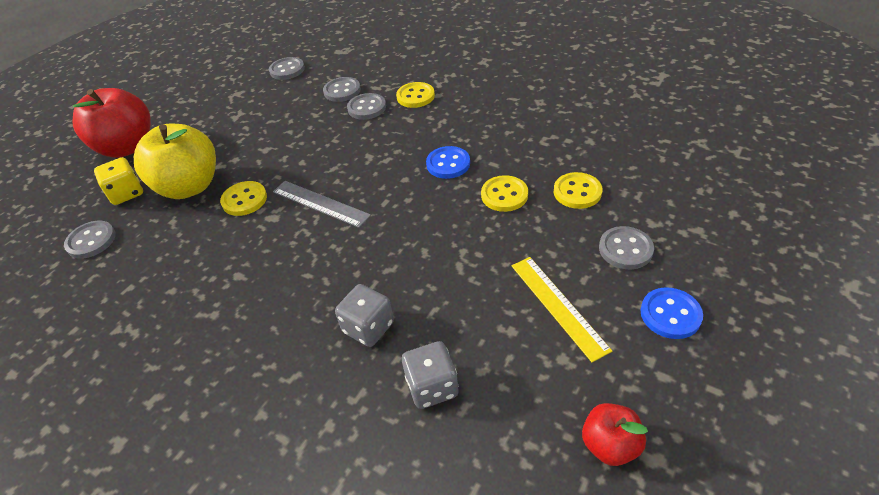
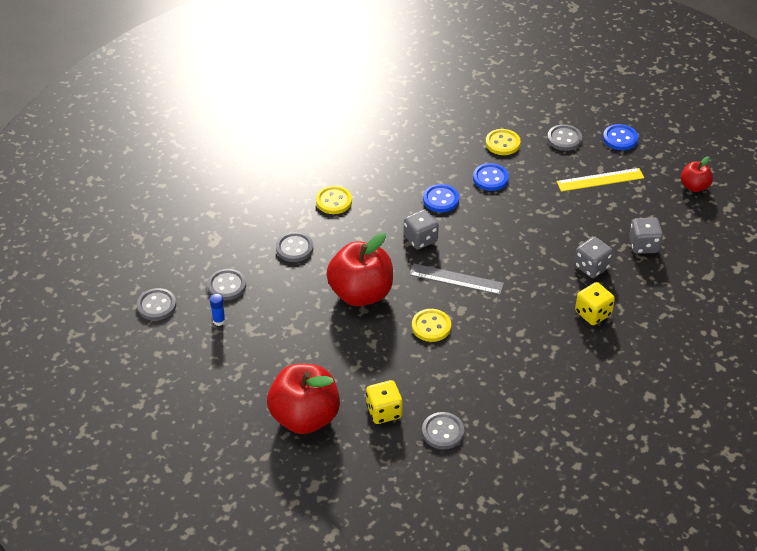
camera: 80 degrees left, 0 degrees up
(189, 186) = (395, 364): yellow apple -> none
(245, 77) = (219, 321): none -> blue glue stick
(277, 345) = (593, 313): none -> yellow dice
(288, 142) = (361, 293): none -> red apple
(320, 203) = (456, 279): grey ruler -> grey ruler turned 60 degrees clockwise
(367, 108) = (334, 235): grey button -> grey button (156, 305)
(378, 163) = (420, 239): none -> grey dice
(504, 195) = (490, 178): yellow button -> blue button

